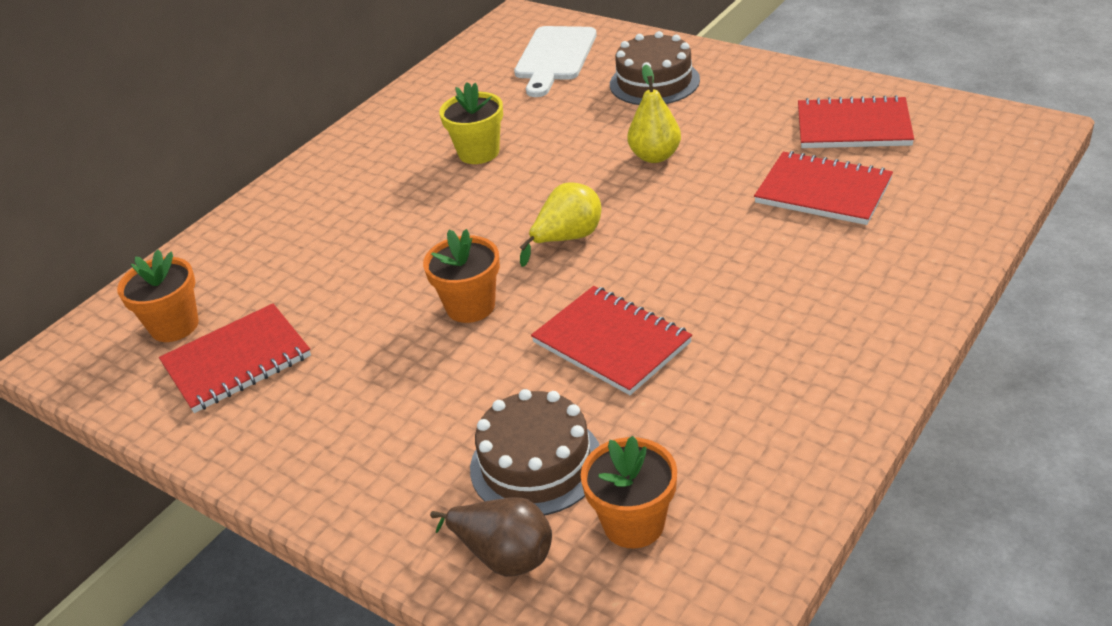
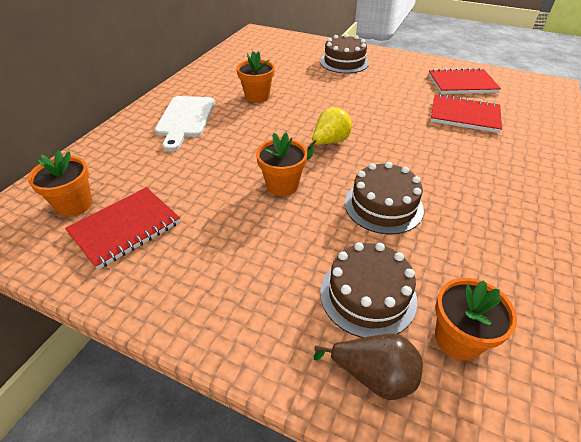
camera: 15 degrees left, 5 degrees up
(478, 152) = (257, 96): yellow flower pot -> orange flower pot
(554, 57) = (284, 50): white cutting board -> white cutting board (185, 119)
(611, 343) = (383, 206): red notebook -> brown cake
(655, 156) = (361, 98): yellow pear -> none

